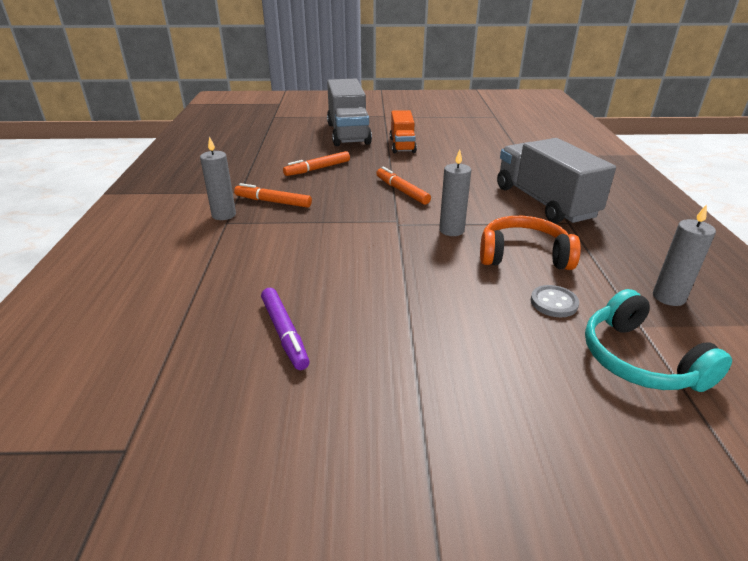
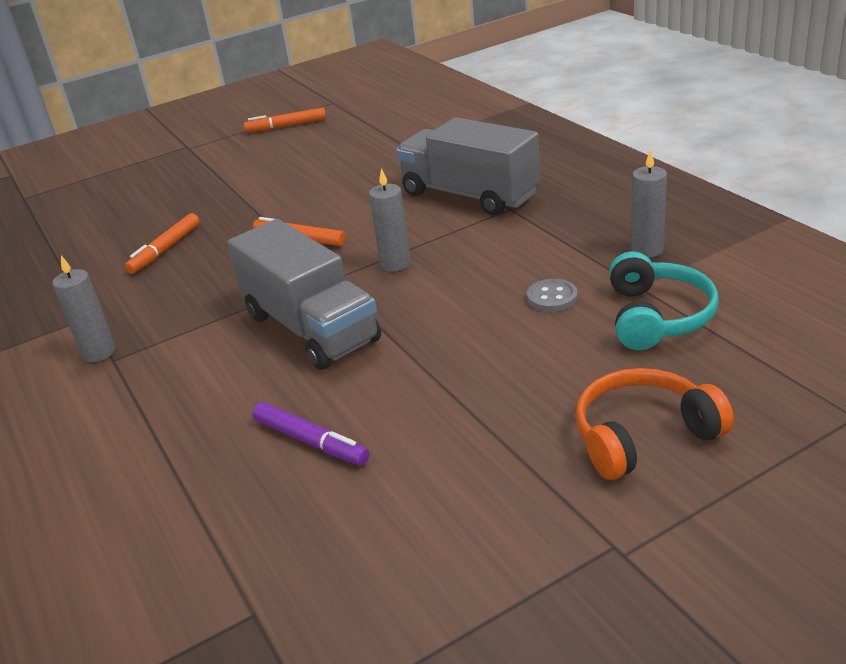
camera: 25 degrees left, 0 degrees up
(273, 202) = (148, 312): orange marker -> orange marker (286, 126)
(348, 133) = (160, 188): grey truck -> grey truck (311, 328)
(402, 145) = (248, 180): orange truck -> none
(523, 255) = (490, 262): orange headphones -> orange headphones (643, 436)
(640, 359) = (656, 316): turquoise headphones -> turquoise headphones turned 120 degrees counterclockwise

